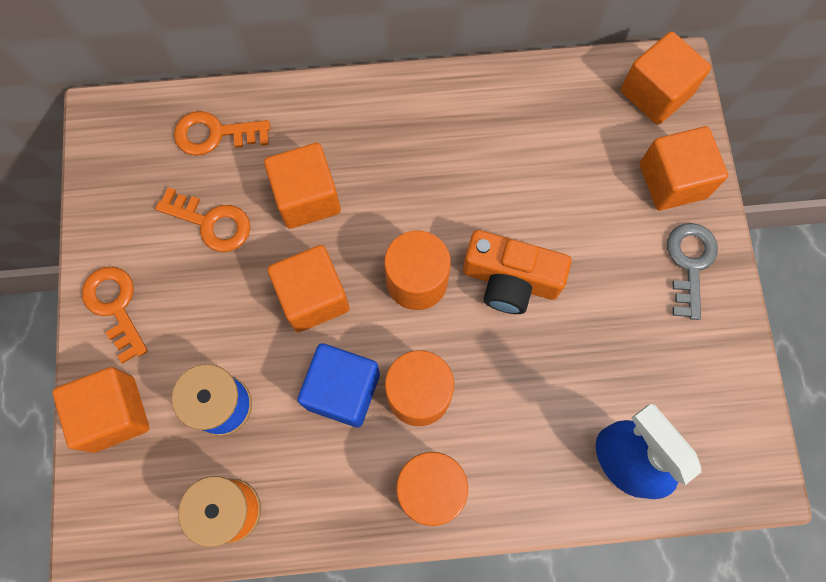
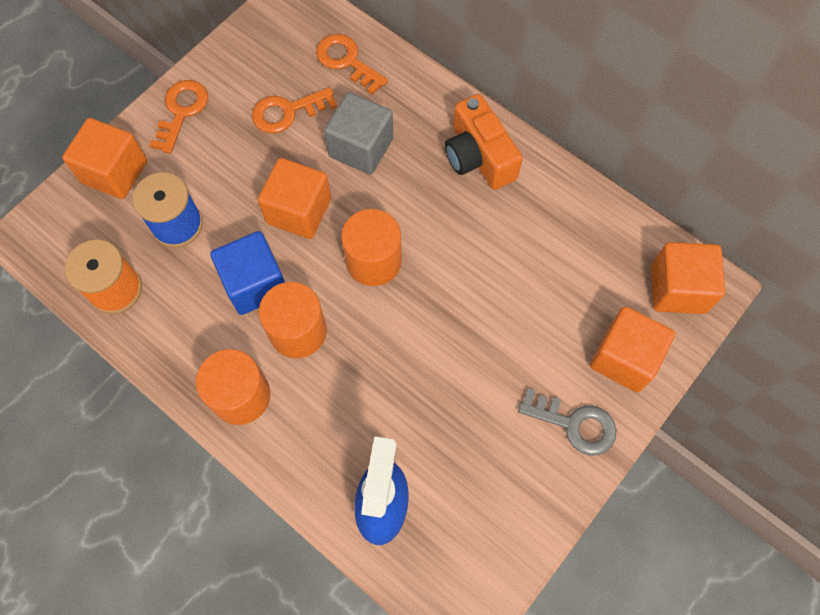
camera: 45 degrees right, 5 degrees down
(211, 223) = (287, 112): orange key -> orange key turned 90 degrees clockwise
(307, 197) = (361, 147): orange cube -> grey cube
(510, 280) = (435, 317): orange camera -> orange camera (478, 156)
(690, 263) = (574, 424): grey key -> grey key turned 60 degrees clockwise

